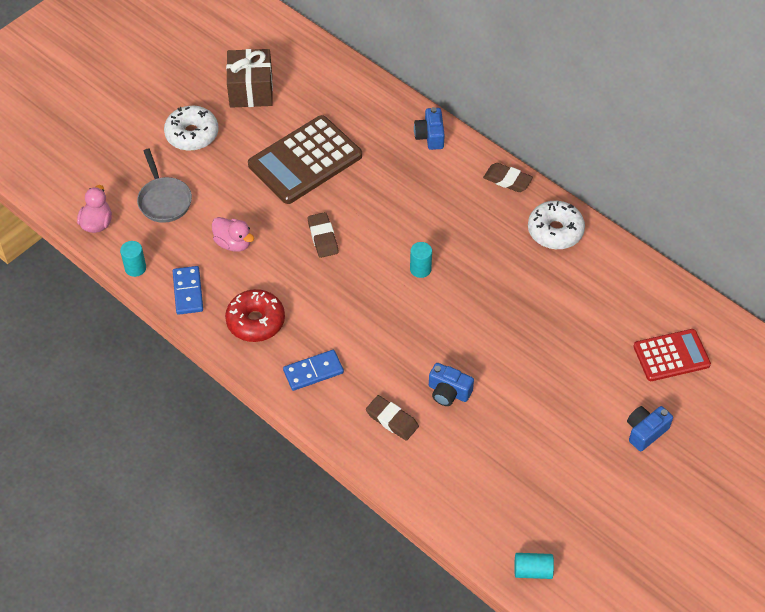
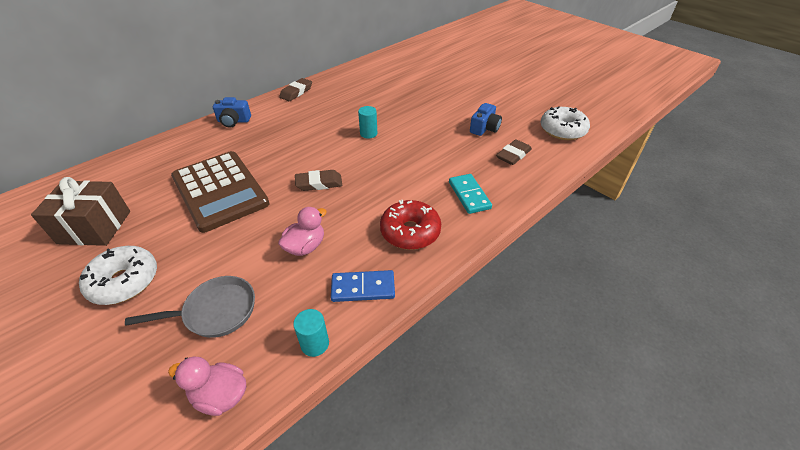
camera: 85 degrees left, 10 degrees down
(313, 372) = (469, 195): blue domino -> turquoise domino
(532, 570) = (618, 106): turquoise cylinder -> none
(555, 231) = (349, 79): white donut -> white donut (562, 130)
(645, 432) = (506, 64): blue camera -> none
(671, 355) = (452, 53): red calculator -> none

